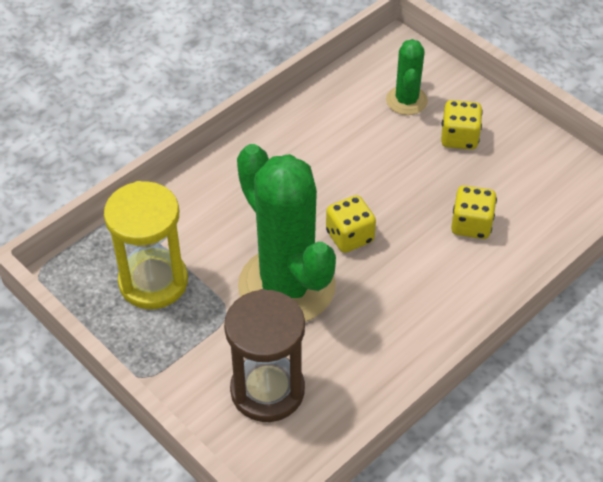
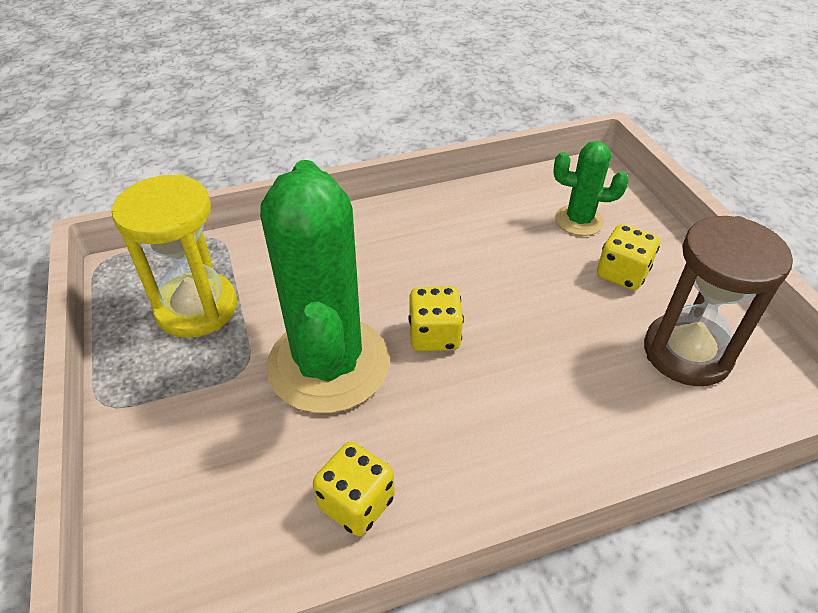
camera: 25 degrees right, 5 degrees down
(267, 390) = (220, 480): brown hourglass -> brown hourglass (687, 353)
(406, 100) = (579, 220): green cactus -> green cactus turned 75 degrees clockwise
(471, 225) = (589, 374): yellow dice -> yellow dice (356, 503)

